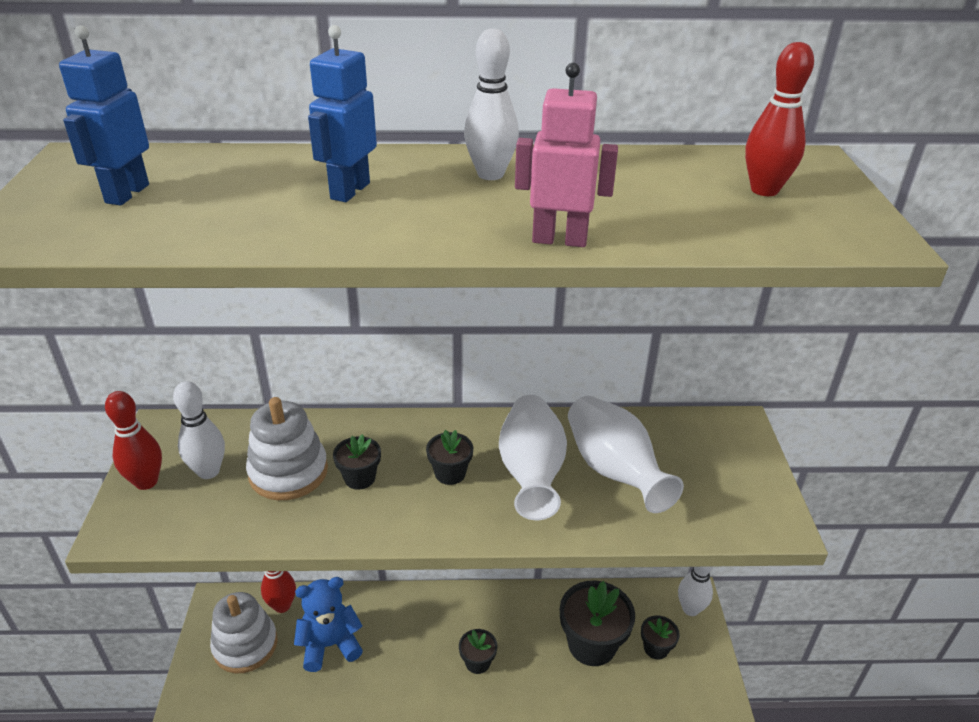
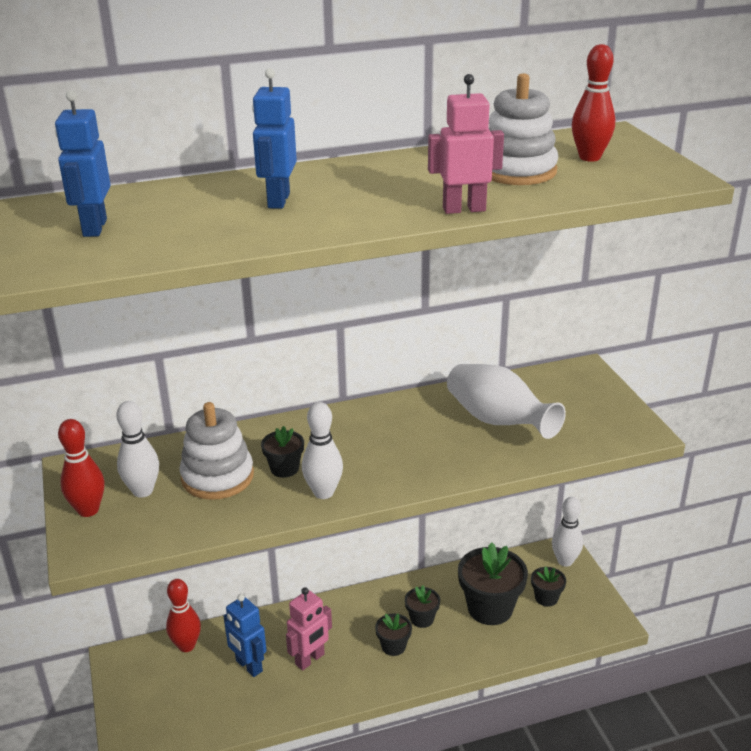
camera: 15 degrees left, 5 degrees down
(245, 645) = (164, 686): white stacking toy -> white stacking toy (517, 171)
(330, 645) = (248, 666): blue teddy bear -> blue robot
(390, 654) = (310, 659): none -> pink robot
(450, 473) = (362, 450): black flower pot -> black flower pot (422, 619)
(490, 174) = (380, 174): white bowling pin -> white bowling pin (323, 492)
(531, 473) = (430, 436): white vase -> none

